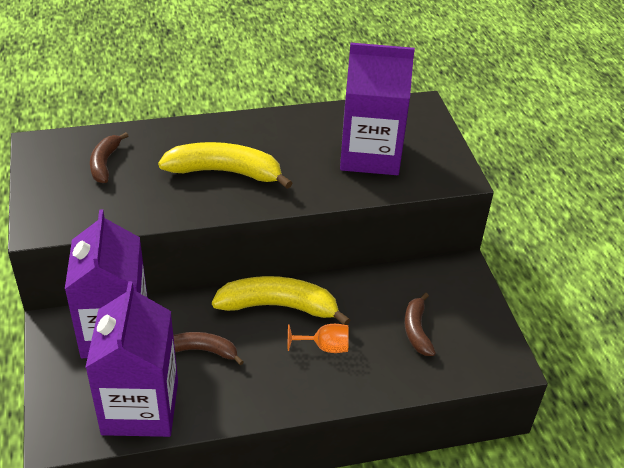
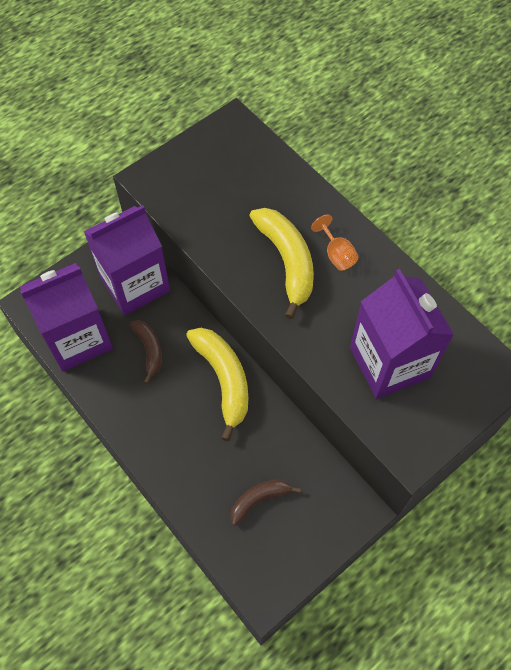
camera: 65 degrees right, 20 degrees up
(105, 163) = (241, 176): brown banana -> none
(324, 347) = (200, 435): orange goblet -> orange goblet (336, 254)

